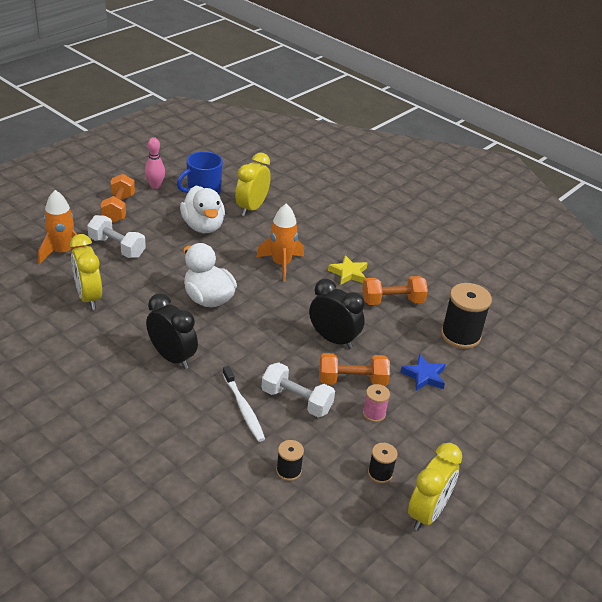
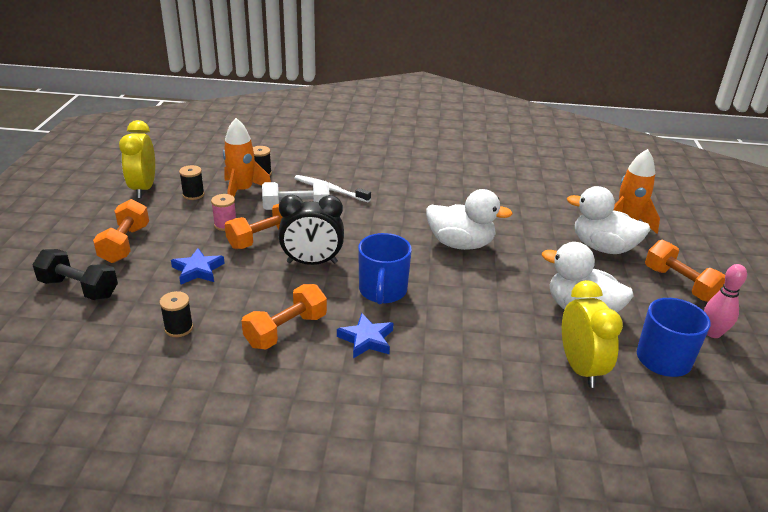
camera: 145 degrees right, 5 degrees down
(89, 297) = (542, 203): yellow clock -> none
(117, 247) = (603, 247): white dumbbell -> white duck
(172, 357) = (421, 195): black clock -> none
(281, 264) = (447, 310): orange rocket -> orange rocket (242, 191)
(306, 295) = (382, 291): none -> blue mug
(348, 273) = (366, 339): yellow star -> blue star
(460, 335) = (179, 328): black spool -> black spool, size x0.52
(473, 435) = (125, 244): none -> orange dumbbell
(522, 404) = (79, 288): none -> black dumbbell

